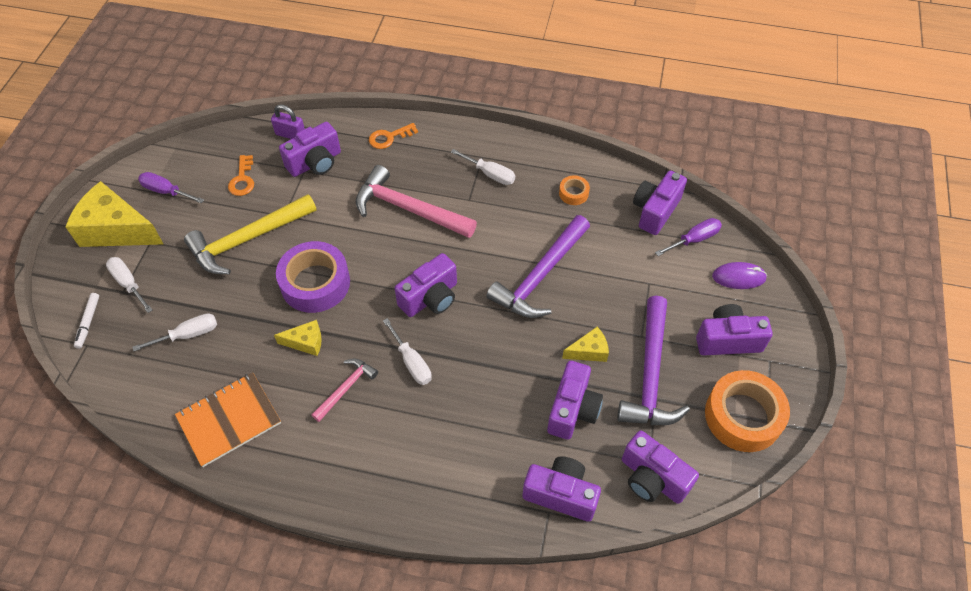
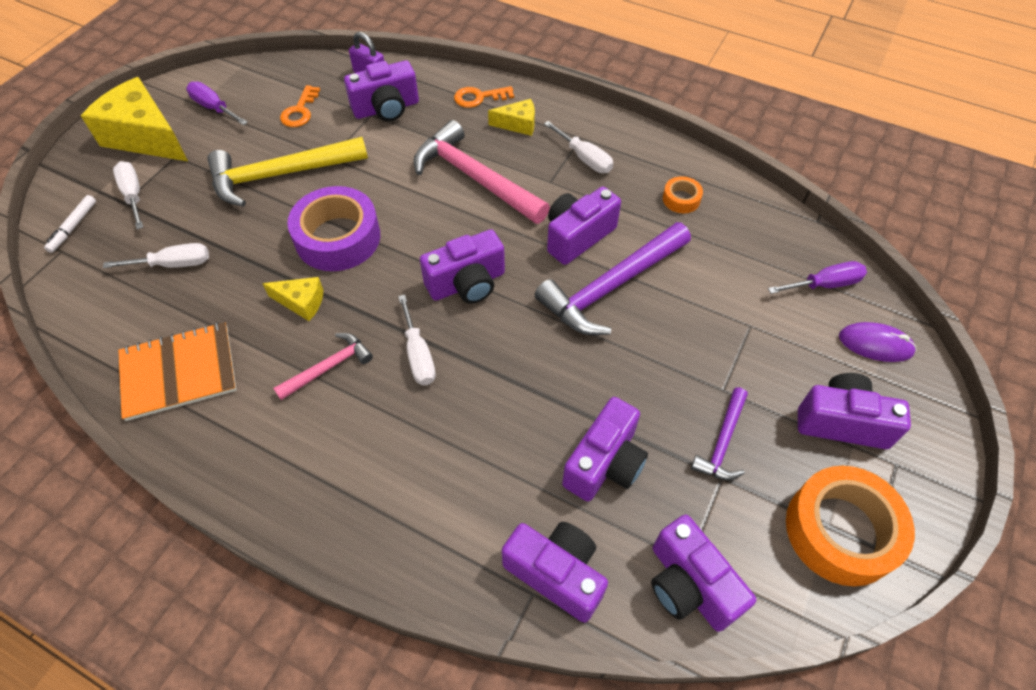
camera: 15 degrees right, 0 degrees up
(589, 351) = (648, 393): yellow cheese -> yellow cheese (518, 124)
(650, 374) = (722, 442): purple hammer -> purple hammer, size x0.53
(655, 211) = (781, 240): purple camera -> purple camera (577, 236)

